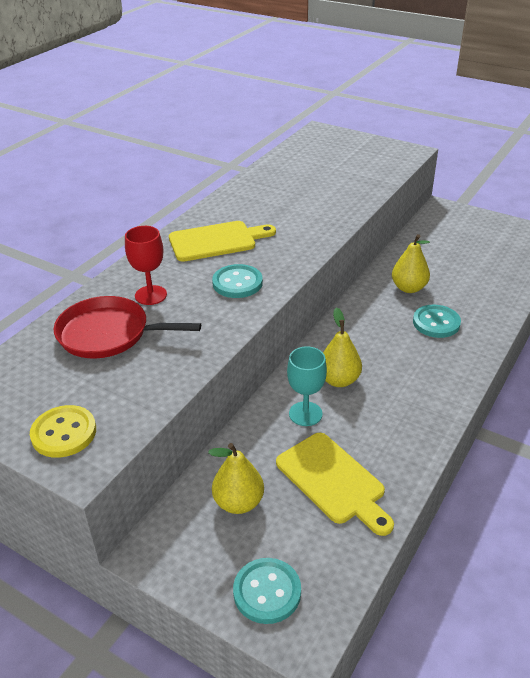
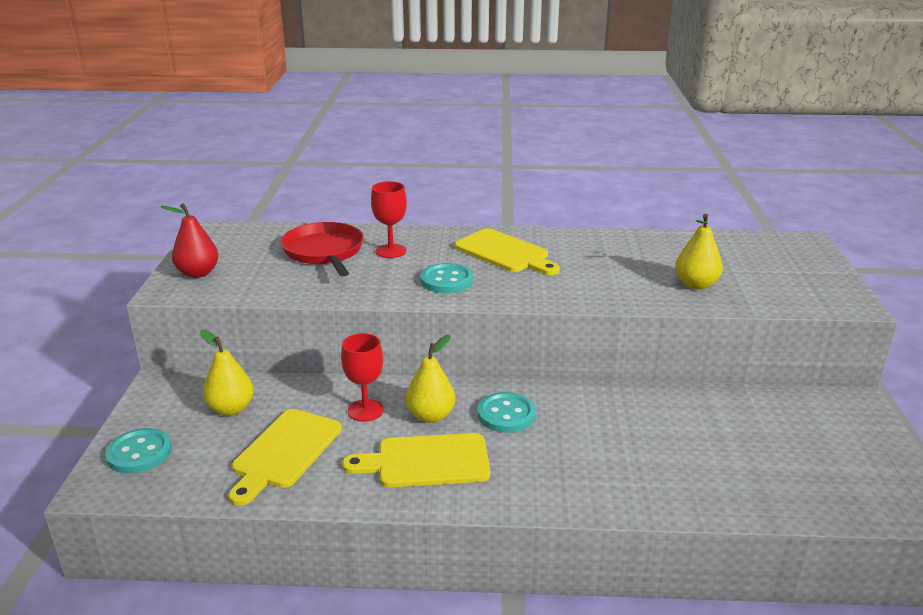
camera: 60 degrees right, 10 degrees down
(64, 433) = (198, 273): yellow button -> red pear
(305, 414) = (365, 410): turquoise goblet -> red goblet
(396, 401) = (426, 461): none -> yellow cutting board
(408, 288) = (640, 420): yellow pear -> yellow pear (696, 284)
(436, 323) = (592, 456): turquoise button -> turquoise button (506, 414)

